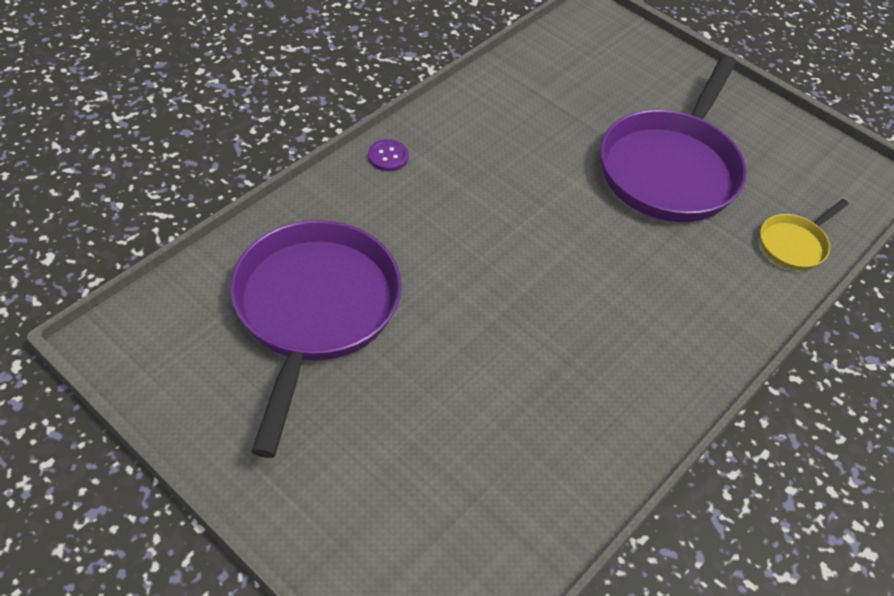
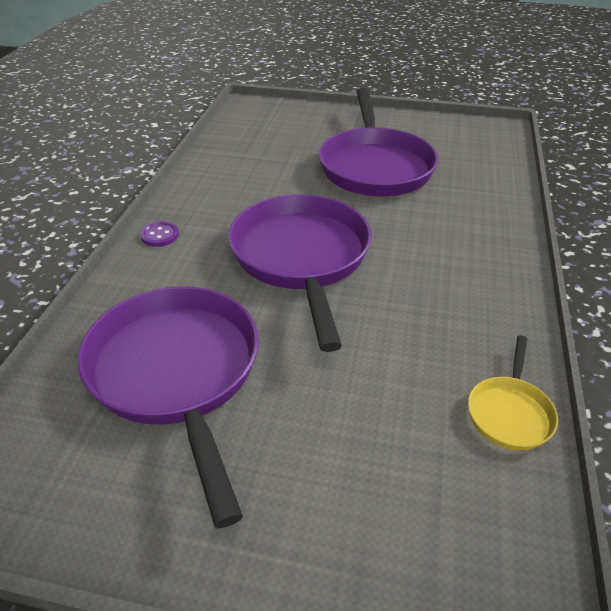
camera: 25 degrees left, 10 degrees down
(503, 248) = (301, 258): none -> purple pan
(794, 244) = (491, 177): yellow pan -> yellow pan (509, 413)

